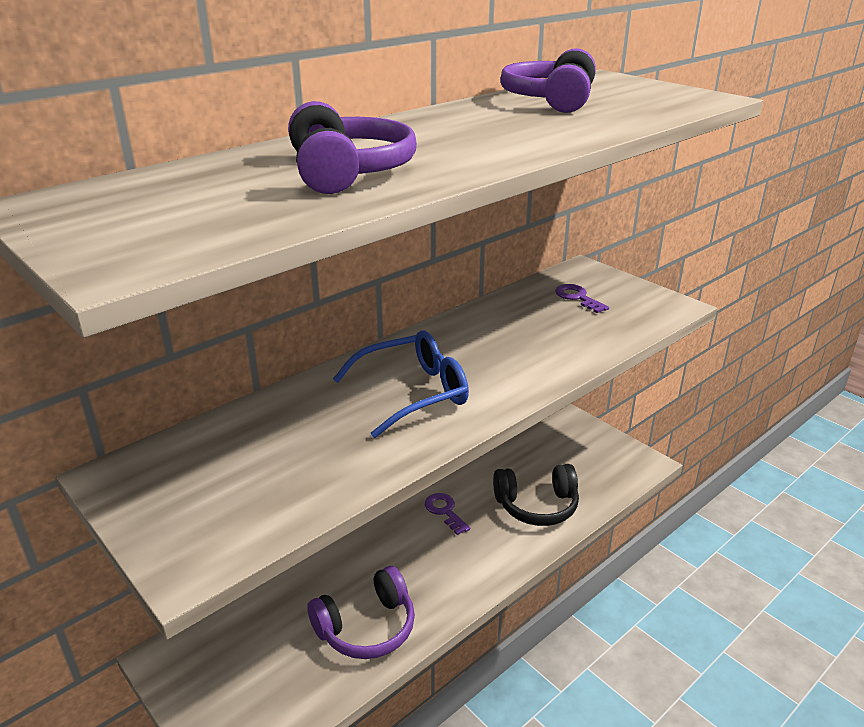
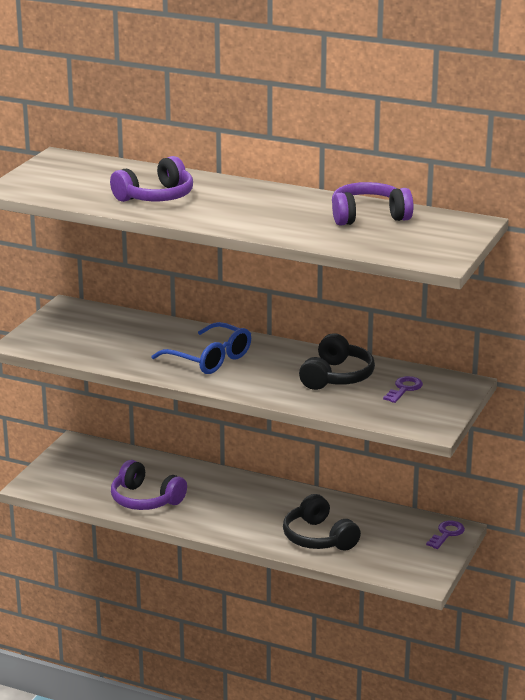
camera: 65 degrees right, 5 degrees down
(445, 511) = (277, 500): purple key -> purple key (447, 534)
(524, 325) = (336, 377): none -> black headphones

